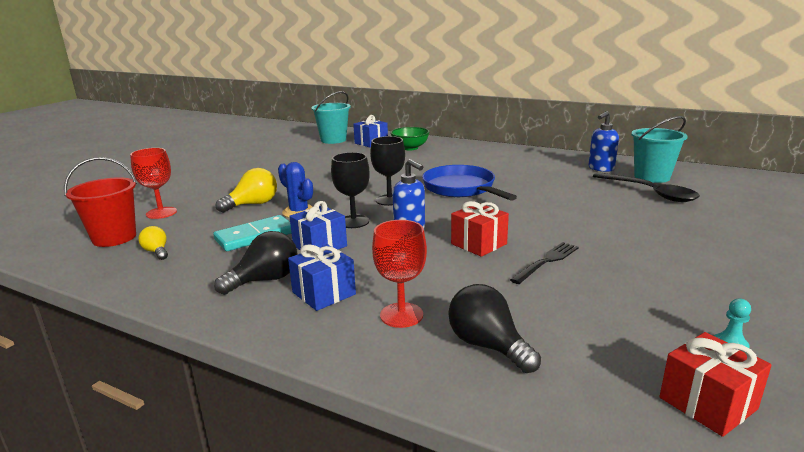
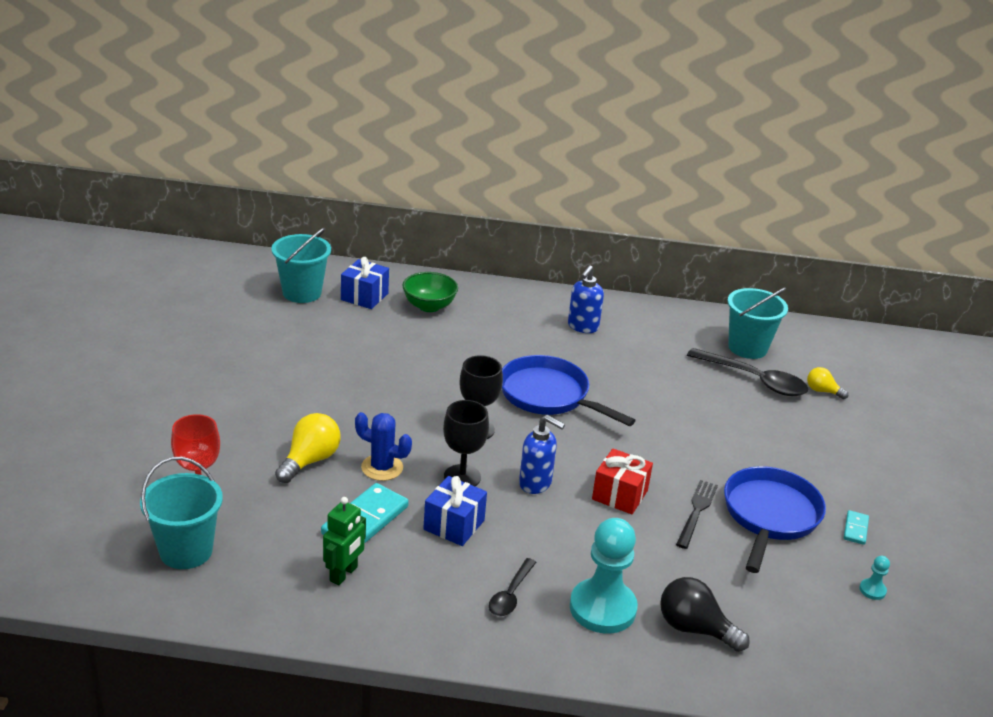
camera: 25 degrees left, 10 degrees up
(114, 238) = (186, 551): red bucket -> turquoise bucket
(157, 252) = (268, 566): yellow light bulb -> yellow light bulb (822, 391)
(204, 263) = (344, 574): none -> green robot
(265, 280) = (436, 587): black light bulb -> none
(324, 293) = (510, 594): blue gift -> black spoon
(401, 315) = (602, 608): red goblet -> turquoise pawn
(601, 169) = (688, 335): blue soap dispenser -> blue soap dispenser (582, 327)
(624, 272) = (770, 516): none -> blue pan
(707, 403) = (869, 650): red gift -> none
(723, 293) = (855, 529): none -> turquoise domino

